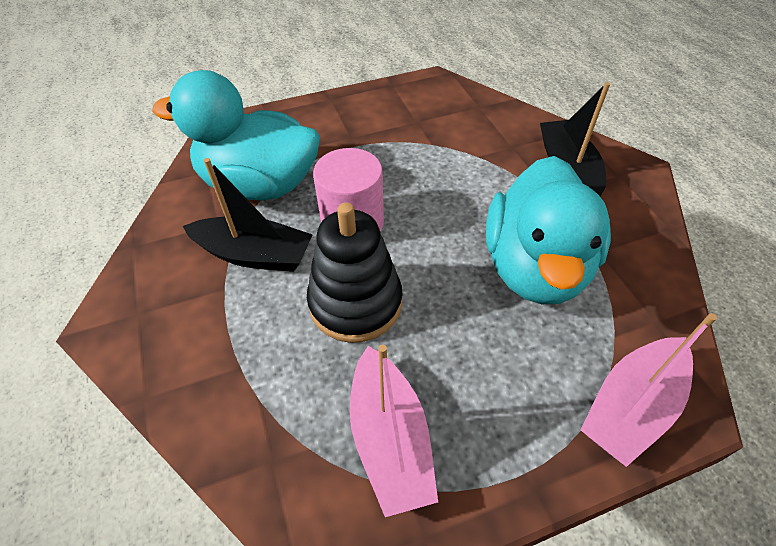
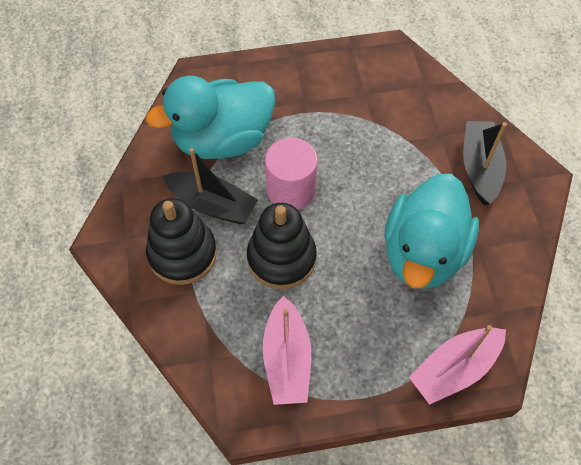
camera: 10 degrees right, 10 degrees up
(219, 319) = (182, 254): none -> black stacking toy
(259, 185) = (222, 140): turquoise duck -> turquoise duck turned 45 degrees counterclockwise

